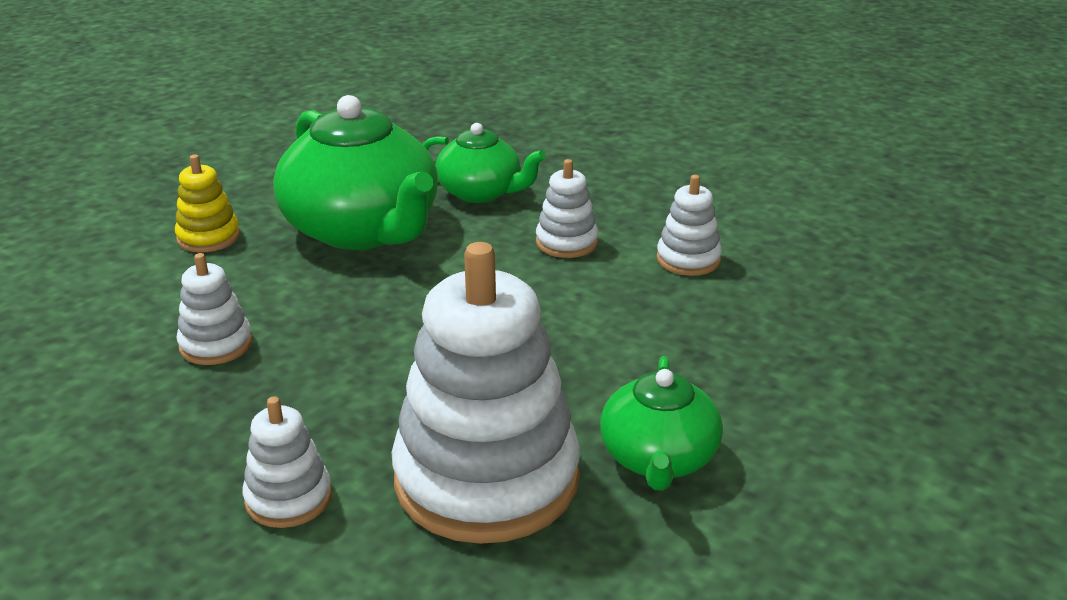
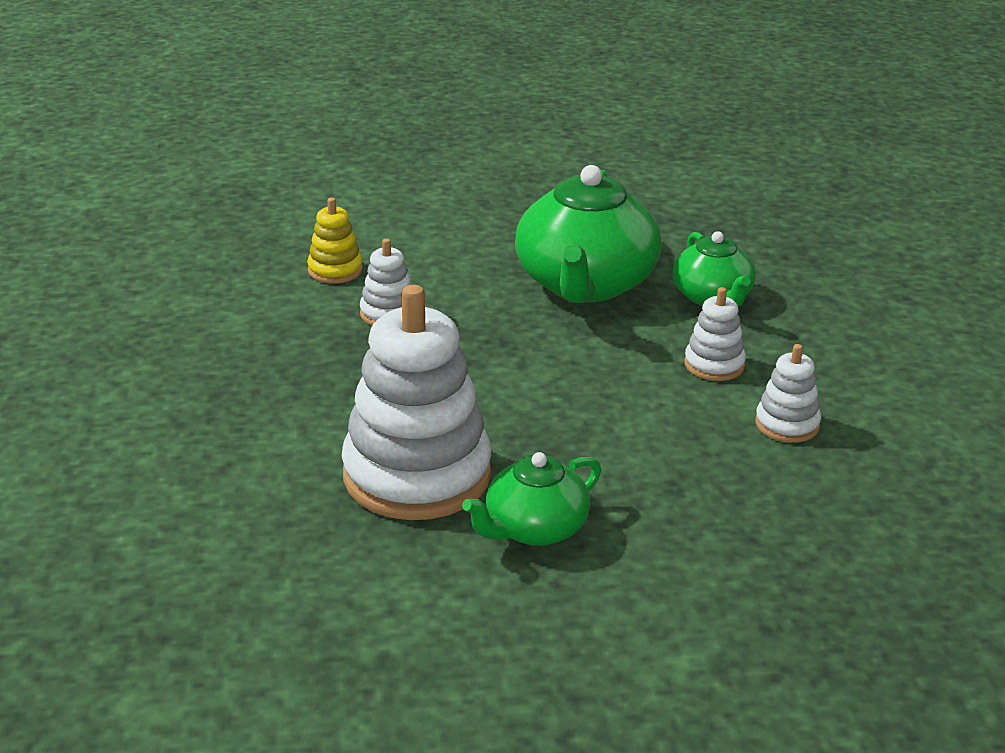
camera: 45 degrees right, 0 degrees up
(208, 237) = (481, 242): yellow stacking toy -> yellow stacking toy (335, 270)
(288, 498) = (303, 421): white stacking toy -> none

